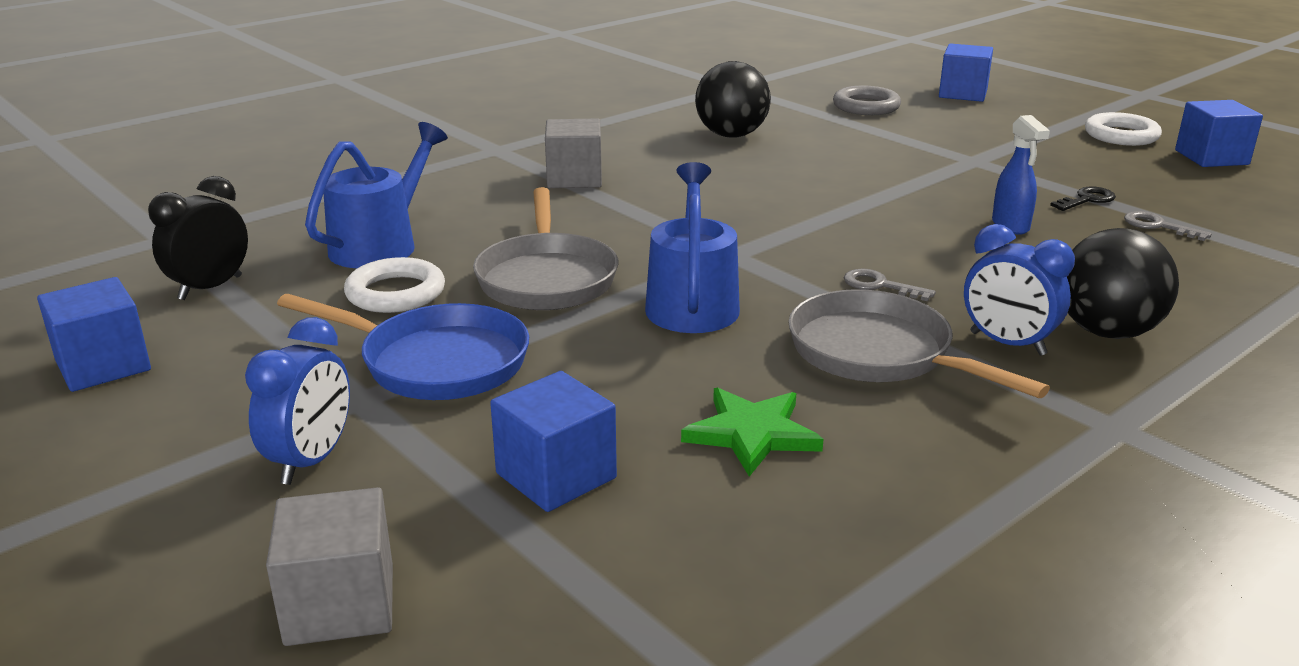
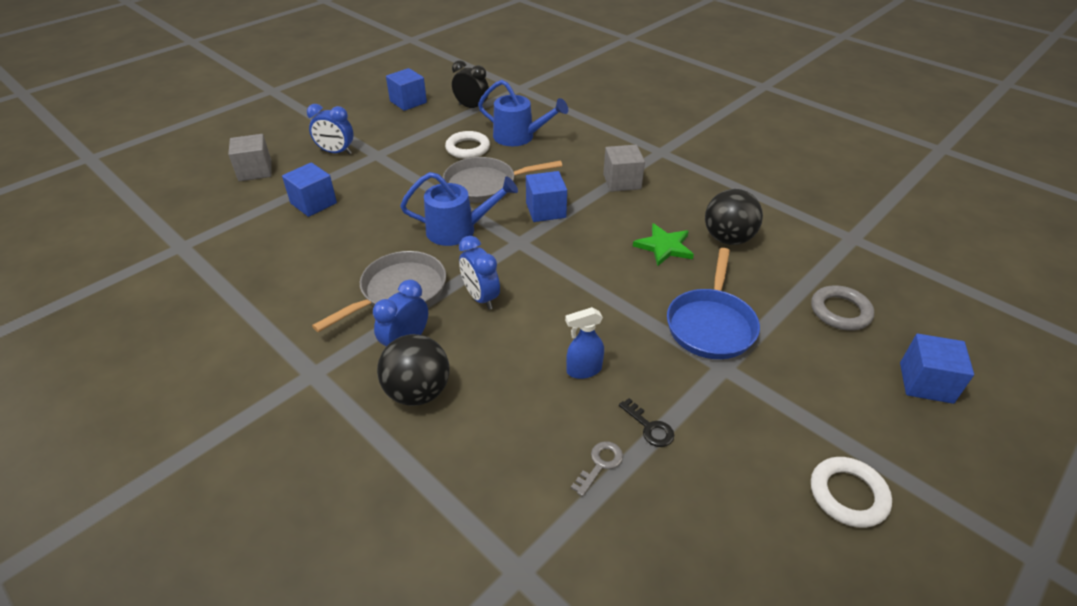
camera: 85 degrees right, 15 degrees up
(436, 362) = (403, 166): blue pan -> blue pan (711, 325)
(752, 433) = (332, 250): green star -> green star (664, 246)
(879, 285) = (481, 297): grey key -> blue clock
(1211, 157) = (808, 565): blue cube -> blue cube (546, 210)

